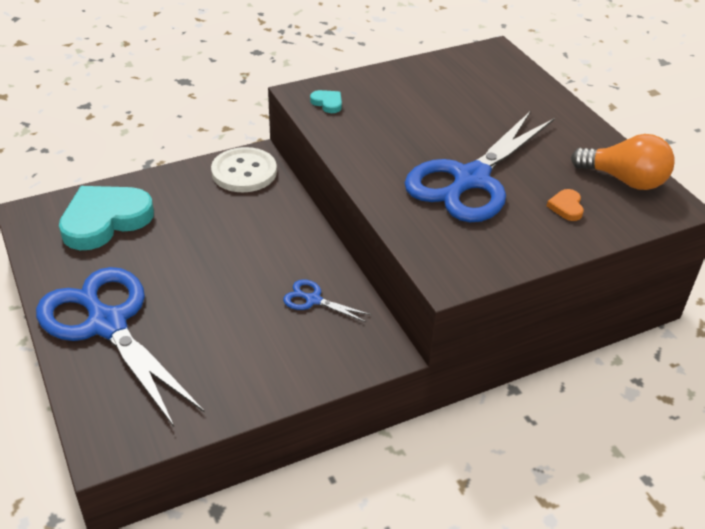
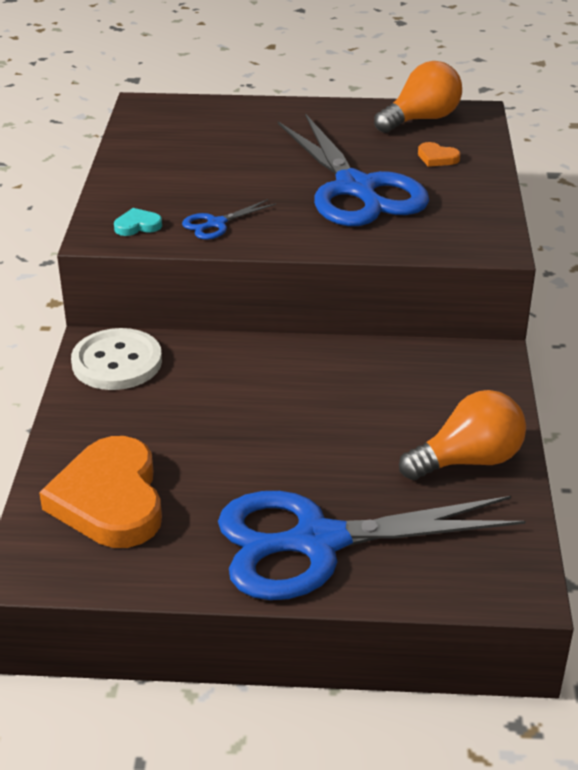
camera: 60 degrees left, 5 degrees down
(105, 220) = (110, 500): turquoise heart -> orange heart
(240, 376) = (468, 460): none -> orange light bulb
(313, 300) = (385, 378): blue scissors -> blue scissors (216, 224)

